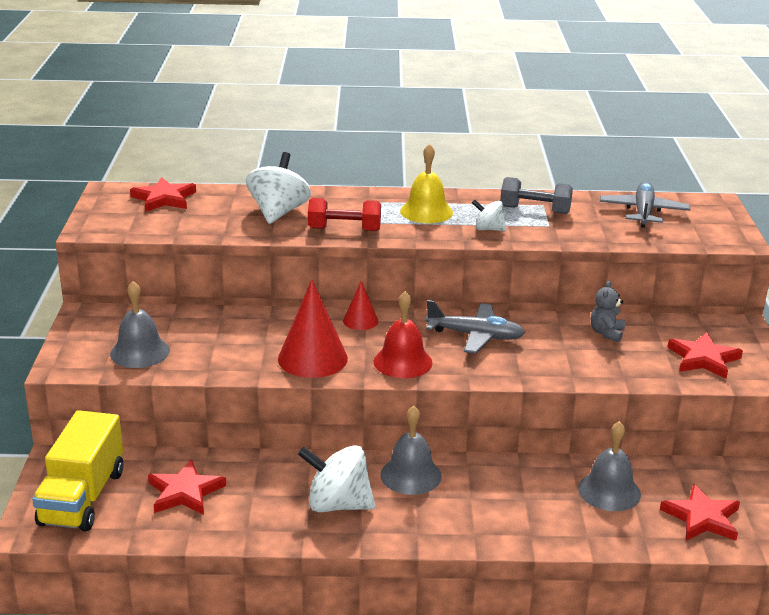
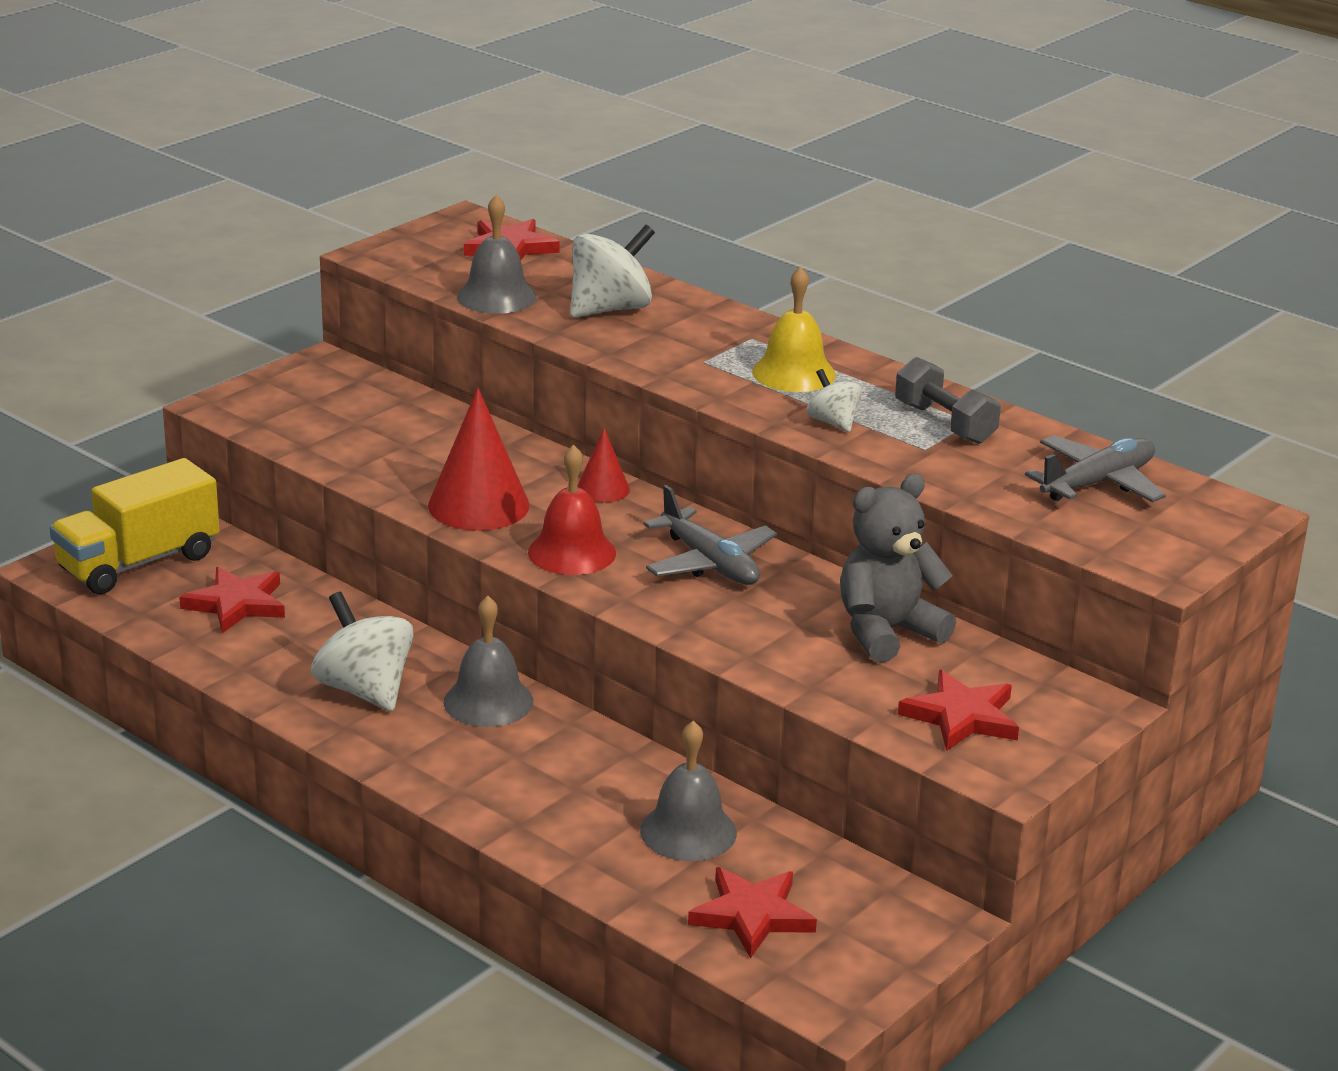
camera: 40 degrees right, 0 degrees up
(140, 352) = (314, 422): grey bell -> grey bell (496, 297)
(344, 229) = (651, 356): red dumbbell -> none
(606, 333) = (887, 632): grey teddy bear -> grey teddy bear, size x1.87

